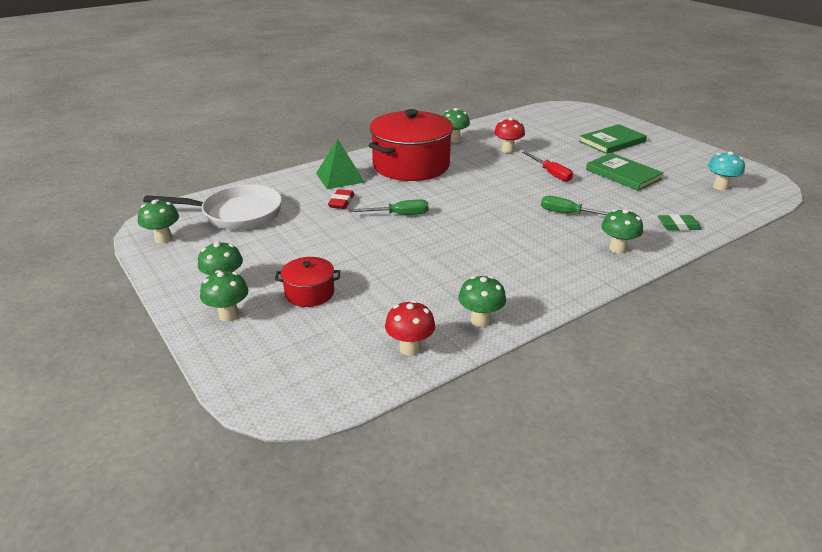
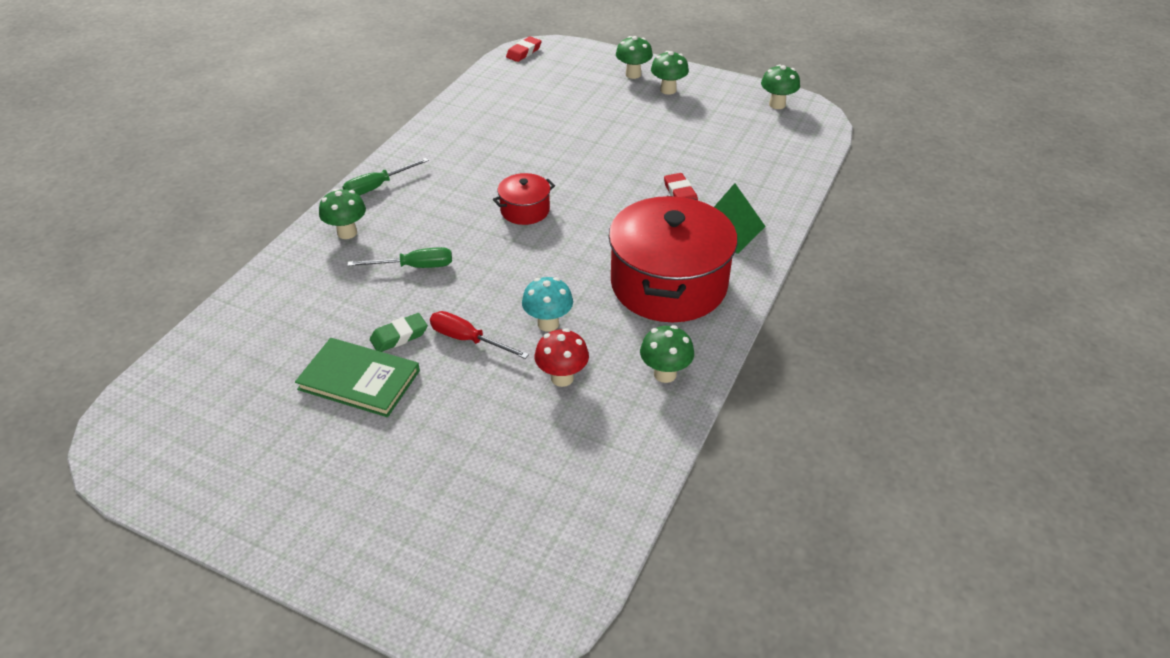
camera: 150 degrees right, 10 degrees up
(236, 214) = (760, 146): white pan -> none
(305, 402) = (524, 52): none -> red eraser
(309, 293) = (596, 104): red pot -> red pot (525, 210)
(399, 215) = (603, 199): green screwdriver -> green screwdriver (377, 187)
(410, 348) = (486, 94): red mushroom -> none
(480, 320) = (447, 125): green mushroom -> none
(612, 141) = (394, 484): green book -> none
(678, 226) = (277, 292): green eraser -> green eraser (399, 336)
(720, 187) = (204, 403): turquoise mushroom -> turquoise mushroom (548, 324)

